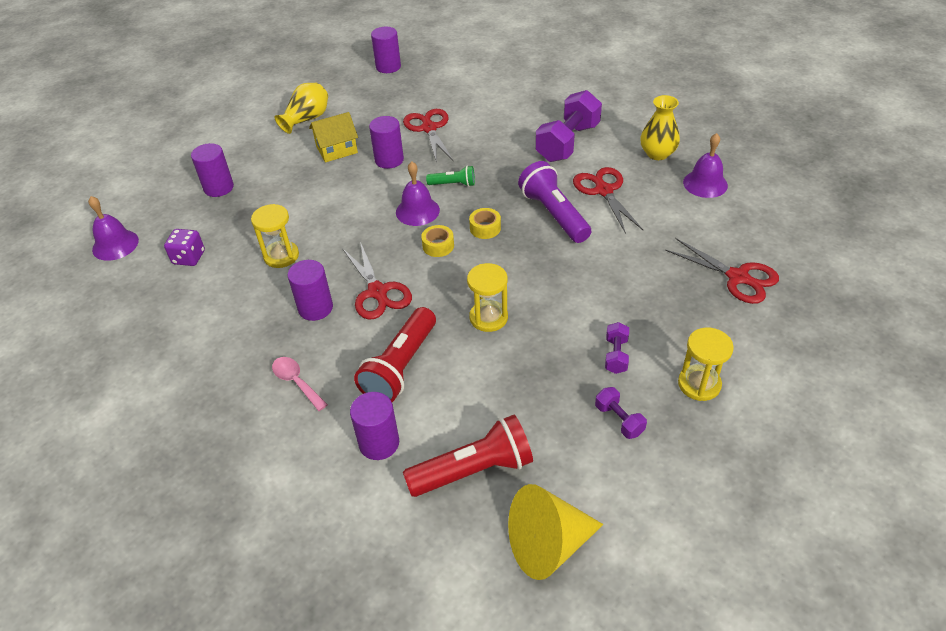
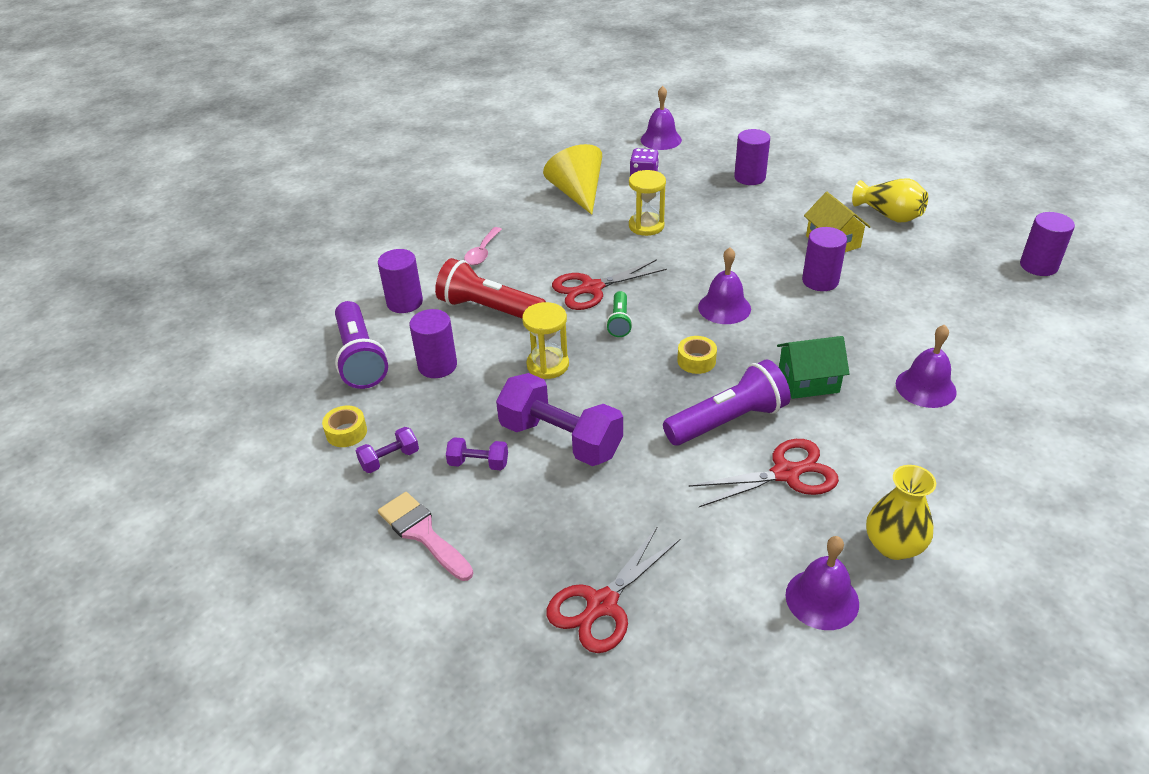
camera: 90 degrees right, 5 degrees down
(296, 382) = (482, 252): pink spoon -> pink spoon turned 150 degrees clockwise
(315, 308) = (572, 253): purple cylinder -> purple cylinder (437, 365)
(429, 128) = (897, 308): red scissors -> none
(438, 246) = (663, 325): yellow tape -> yellow tape (346, 432)
(453, 184) = (779, 333): green flashlight -> green flashlight (619, 321)
(473, 470) = (360, 358): red flashlight -> purple flashlight
(509, 174) = (808, 381): none -> green house
(515, 126) = (925, 387): none -> purple bell
(548, 544) = (271, 403): yellow cone -> yellow cone (577, 193)
(568, 143) = (898, 441): purple dumbbell -> purple dumbbell (560, 439)
(699, 384) = (422, 533): yellow hourglass -> pink brush

